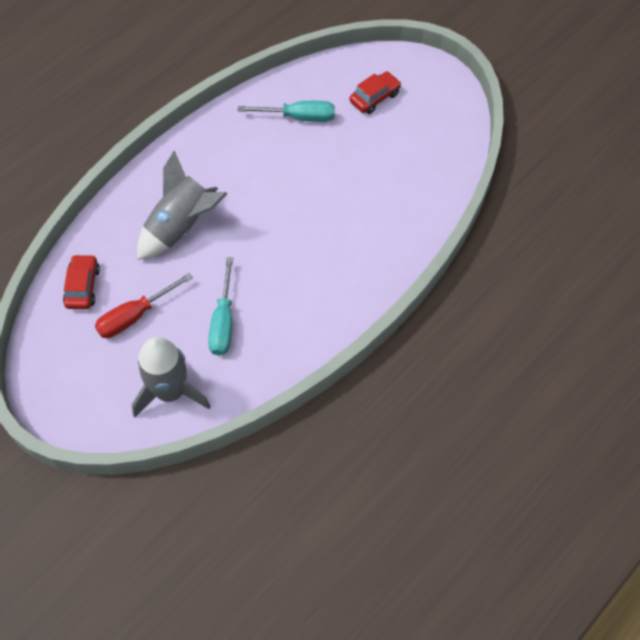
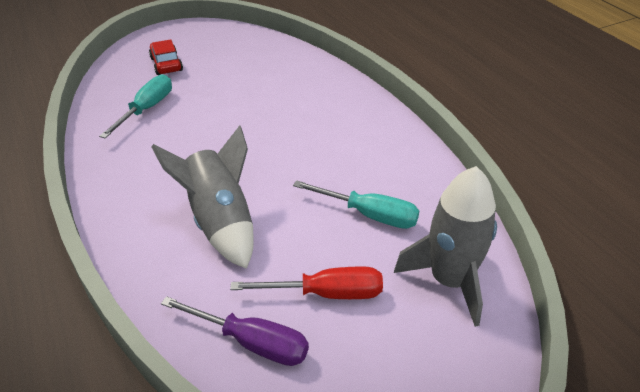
camera: 70 degrees left, 20 degrees down
(83, 286) = (251, 342): red car -> purple screwdriver
(135, 316) = (326, 293): red screwdriver -> red screwdriver turned 75 degrees counterclockwise

